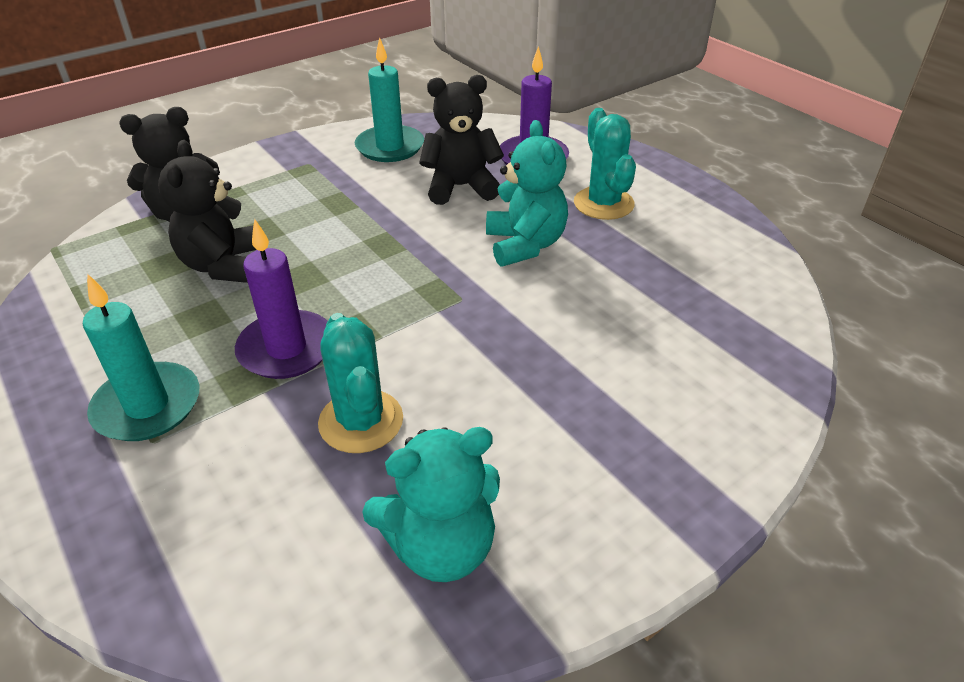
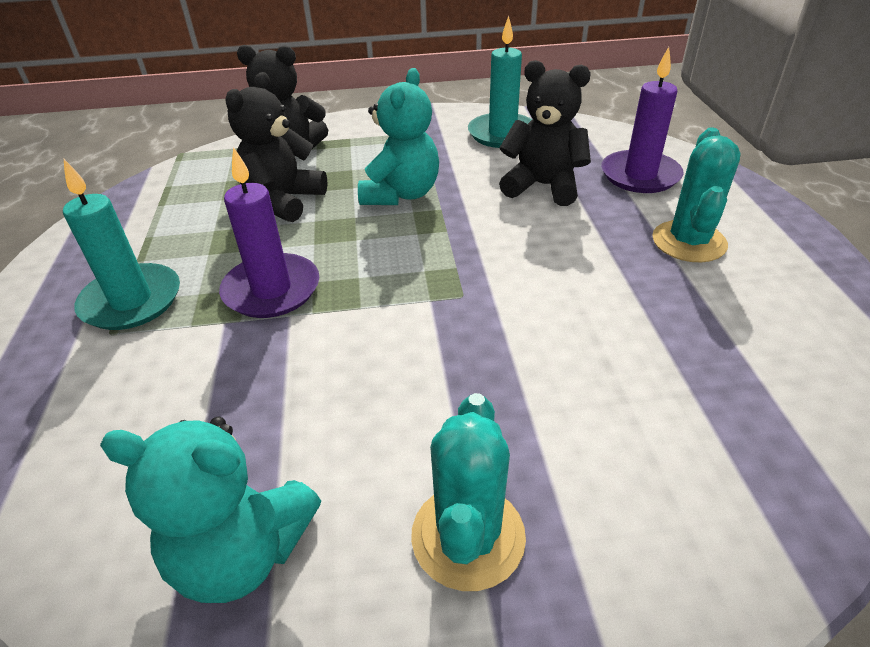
camera: 30 degrees right, 0 degrees up
(361, 421) = (276, 383): turquoise cactus -> turquoise cactus (468, 536)
(525, 245) = (567, 261): turquoise teddy bear -> turquoise teddy bear (401, 194)

